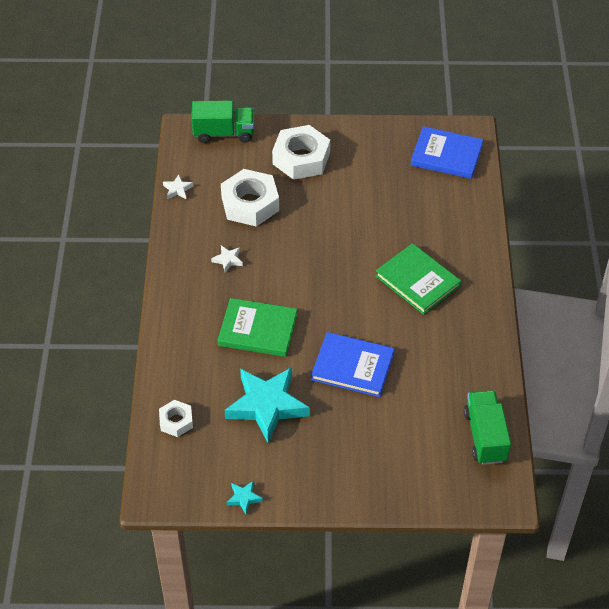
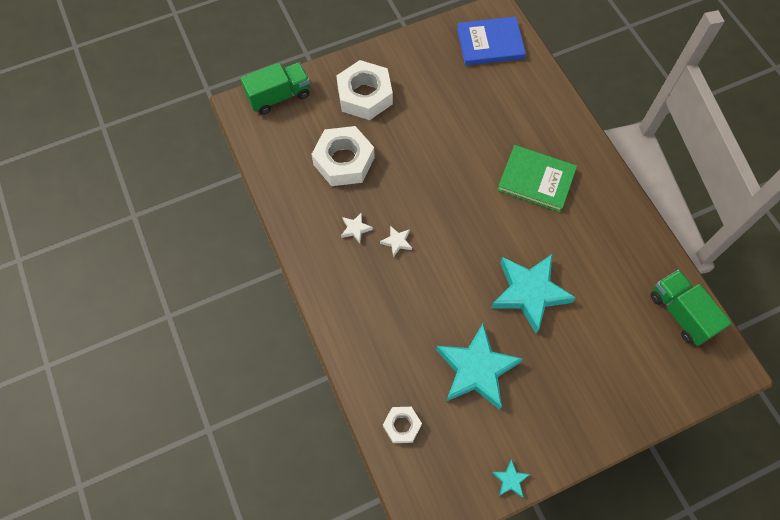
camera: 25 degrees left, 15 degrees up
(177, 189) = (267, 173): white star -> white star (397, 242)
(257, 330) = (423, 292): green book -> none
(352, 366) = (529, 293): blue book -> turquoise star

